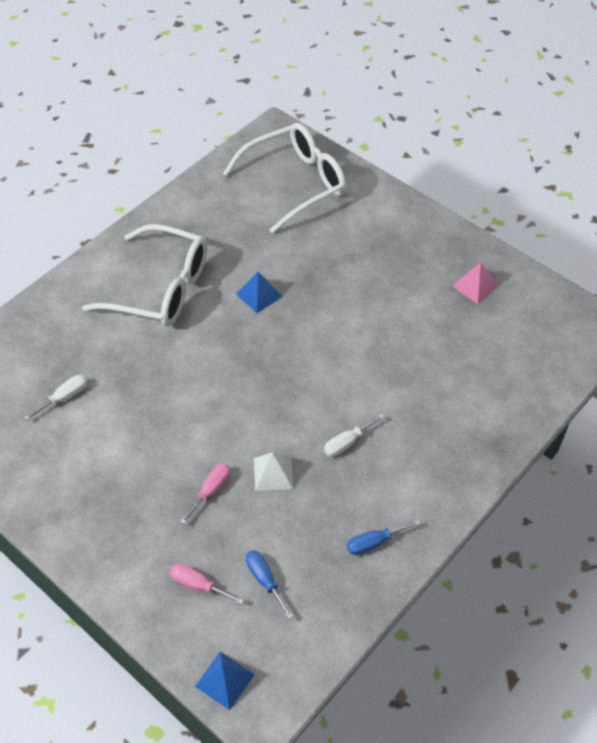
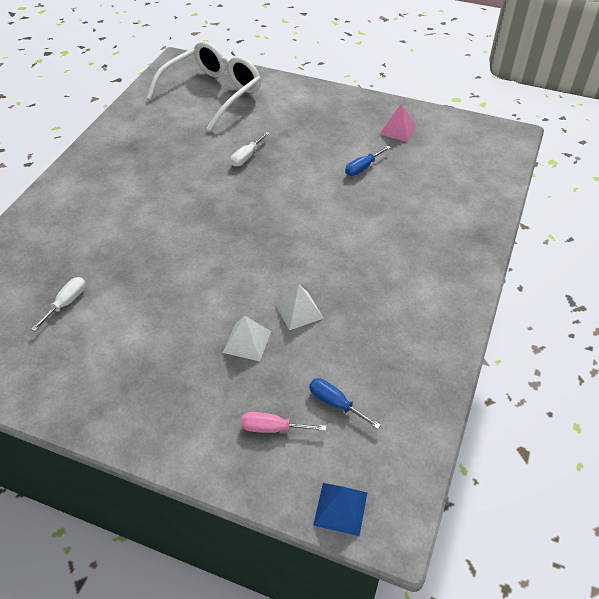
camera: 20 degrees left, 5 degrees down
(160, 288) = (125, 193): white glasses -> none
(211, 490) = (247, 342): pink screwdriver -> white pyramid
(259, 295) = (219, 177): blue pyramid -> none
(347, 443) = (353, 268): white screwdriver -> white screwdriver (246, 157)
(374, 542) = (419, 341): blue screwdriver -> blue screwdriver (362, 168)

